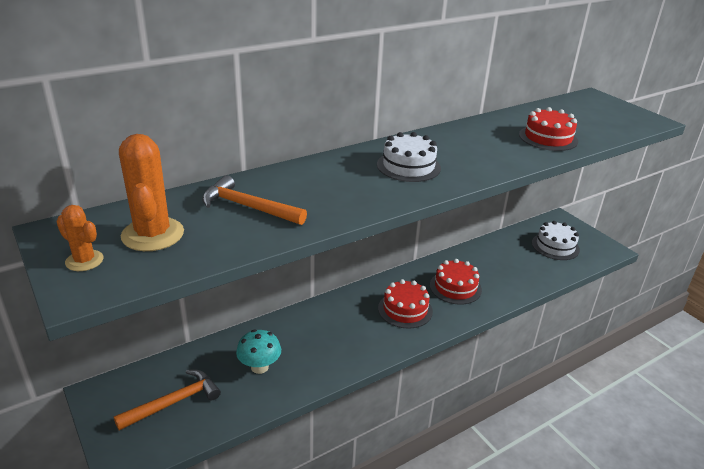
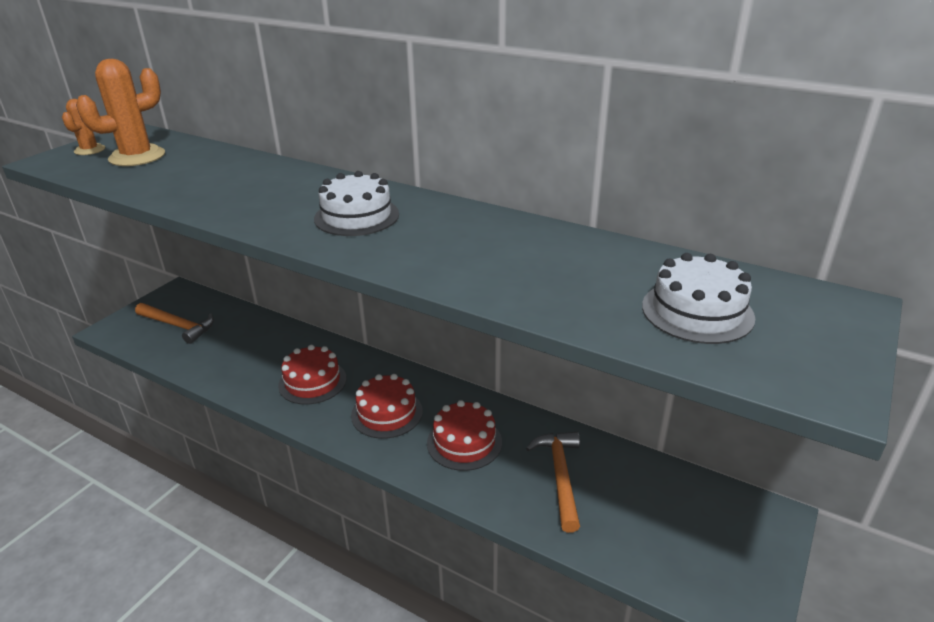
camera: 65 degrees right, 0 degrees up
(248, 207) = (203, 173): orange hammer -> orange hammer (560, 476)
(259, 367) = (239, 351): turquoise mushroom -> none
(548, 138) = (566, 288): red cake -> red cake (312, 382)
(555, 246) = (675, 527): white cake -> white cake (697, 311)

